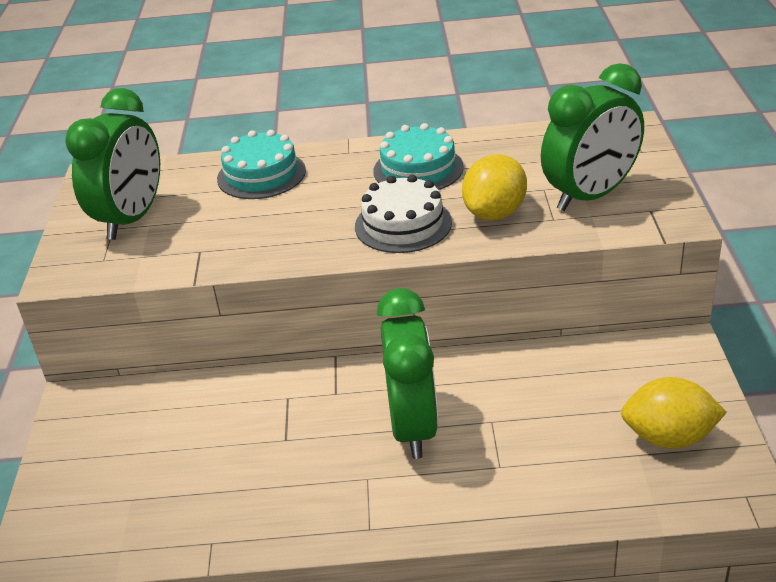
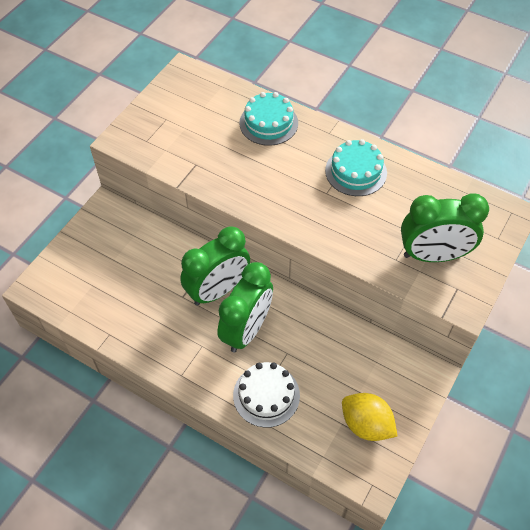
camera: 30 degrees right, 20 degrees up
(132, 219) = (180, 118): green clock -> green clock (218, 290)
(403, 224) = (312, 211): white cake -> white cake (266, 395)
(495, 213) = (368, 234): yellow lemon -> none

